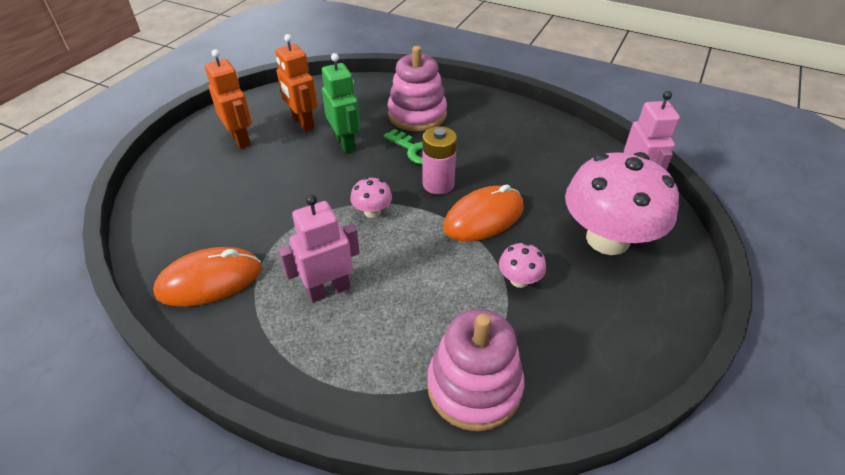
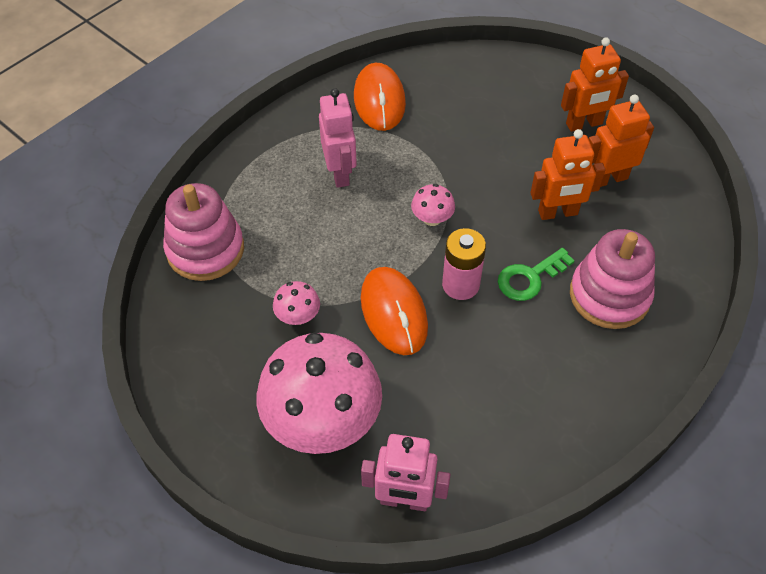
camera: 105 degrees right, 10 degrees up
(345, 143) = (558, 213): green robot -> orange robot

